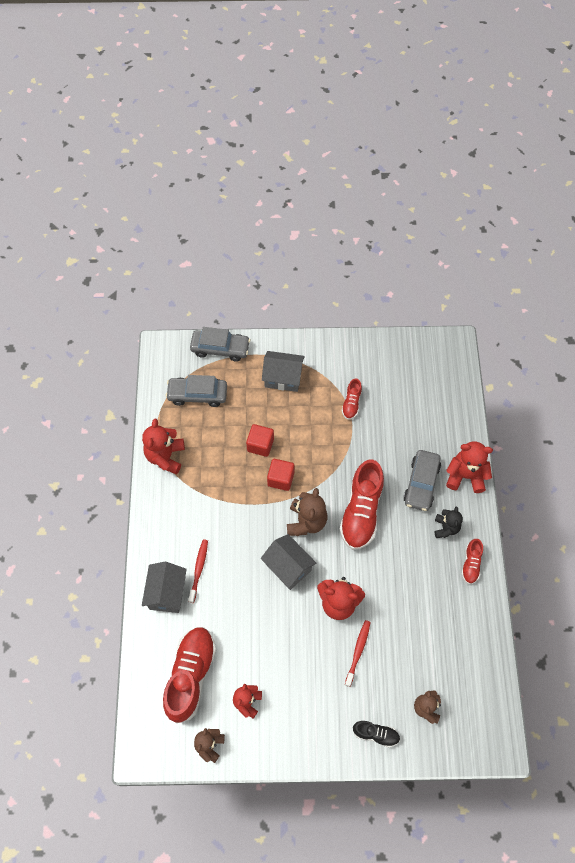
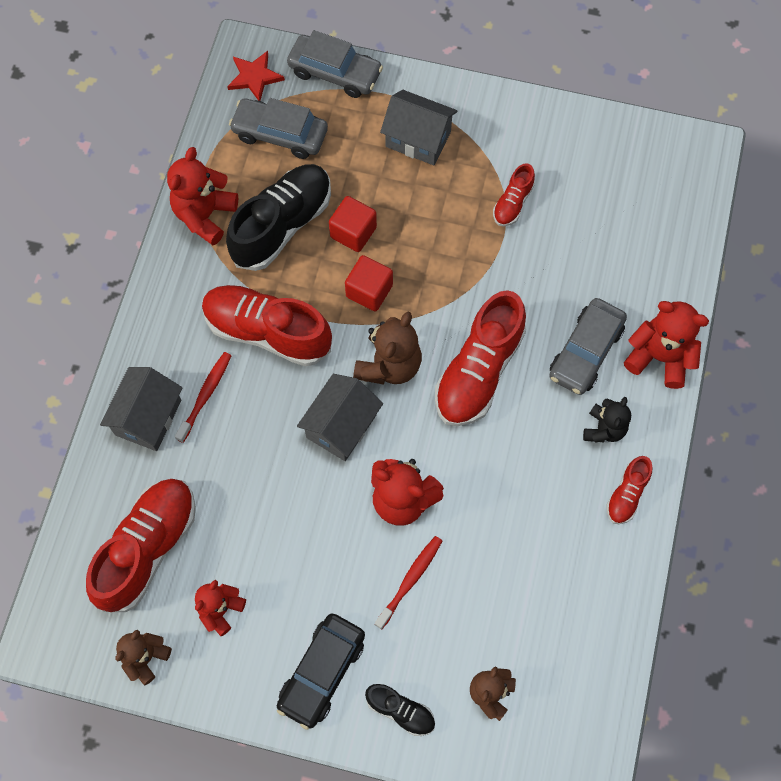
camera: 15 degrees right, 5 degrees up
(171, 362) = (255, 77): none -> red star
(215, 451) = (282, 225): none -> black shoe
(226, 520) = (267, 332): none -> red shoe
(288, 567) = (341, 426): grey house -> grey house turned 60 degrees clockwise
(321, 723) = (322, 672): none -> black car

